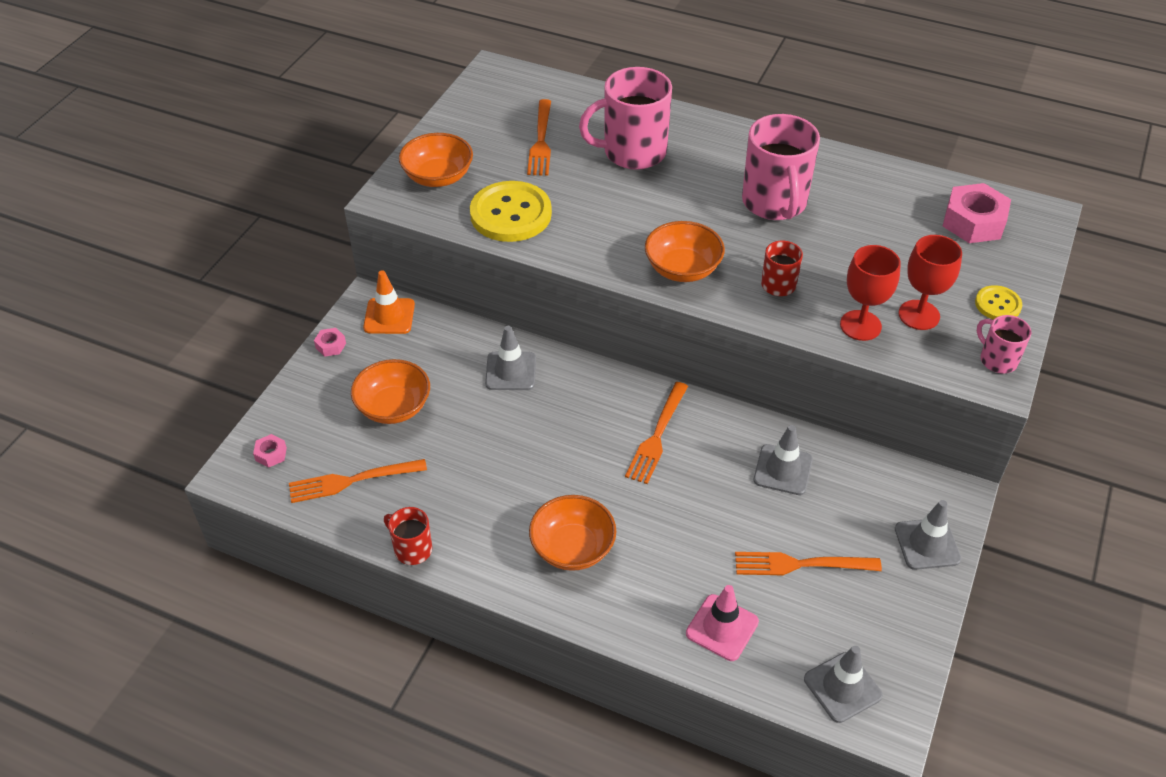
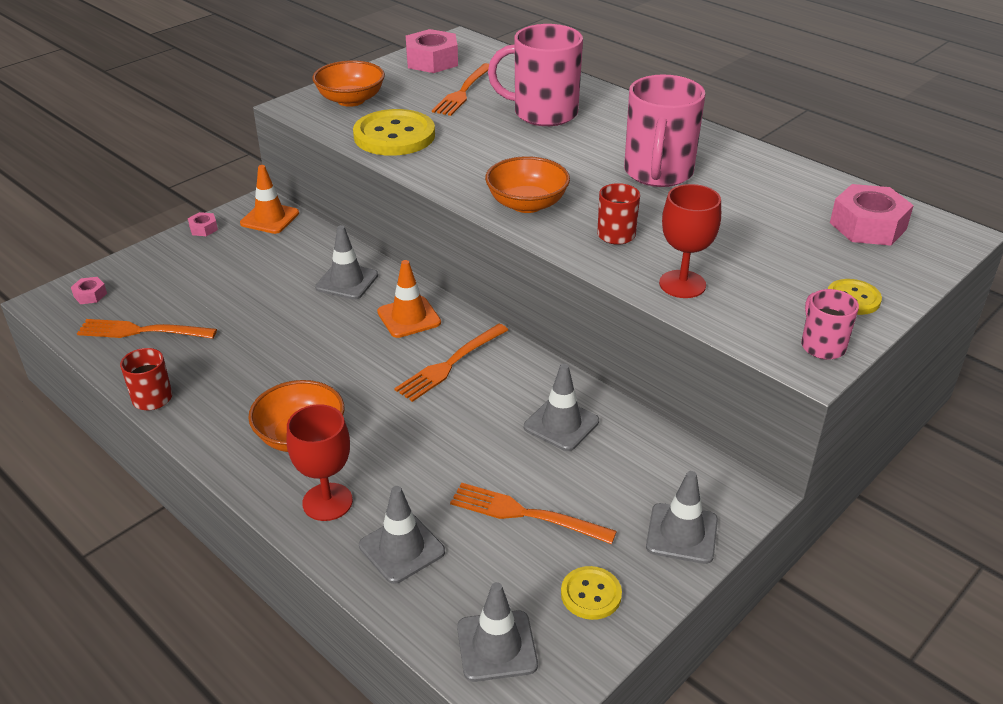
camera: 20 degrees right, 10 degrees down
(394, 407) = (221, 285): orange bowl -> none
(484, 105) = (432, 61): none -> pink nut
(592, 396) = (409, 317): none -> orange traffic cone
(722, 627) = (402, 548): pink traffic cone -> grey traffic cone
(887, 619) = (591, 594): none -> yellow button
(919, 315) = (754, 289): red goblet -> red goblet (327, 502)

